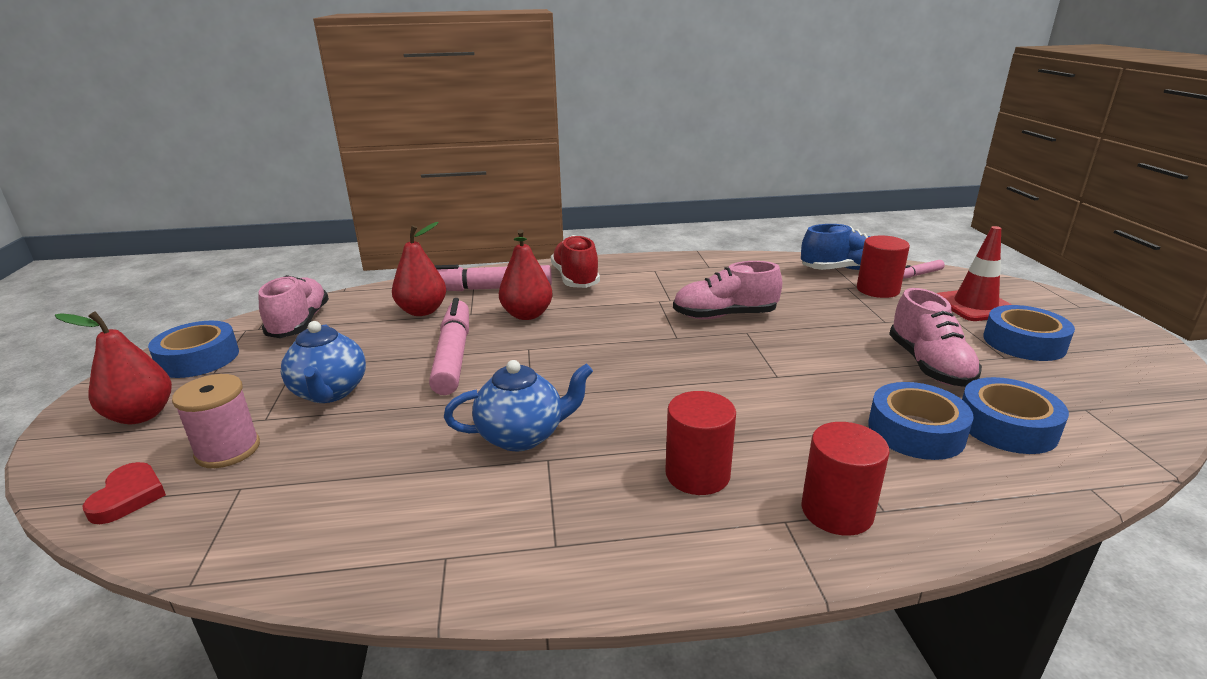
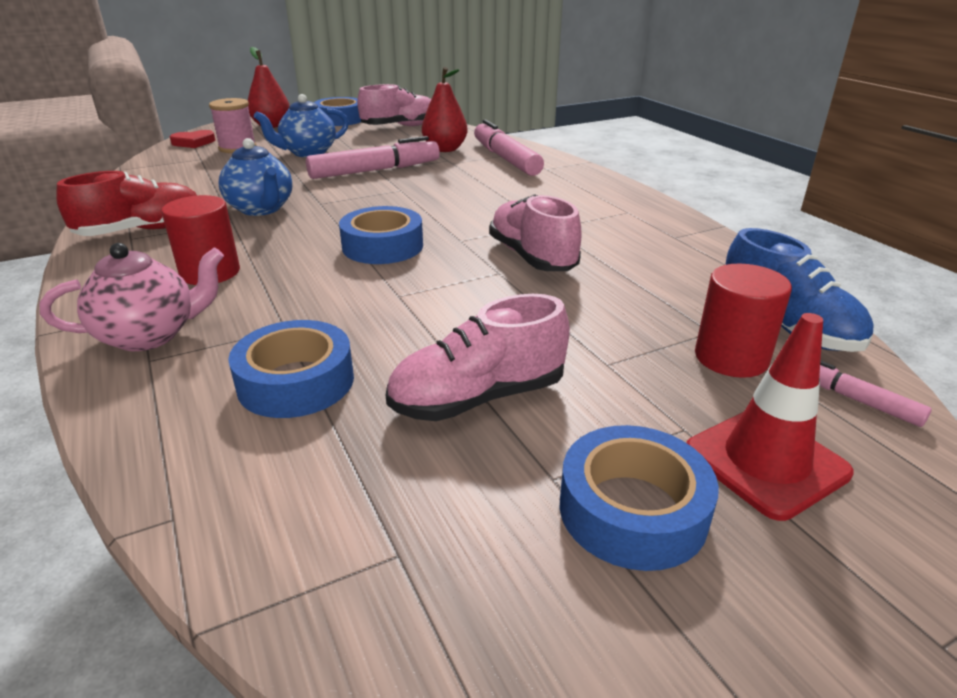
camera: 70 degrees right, 5 degrees up
(527, 315) = (464, 179): red pear -> none
(575, 279) = (562, 183): red shoe -> red shoe (142, 231)
(837, 511) = (150, 335): red cylinder -> pink teapot
(1006, 426) = (322, 456): blue tape -> blue tape (382, 246)

